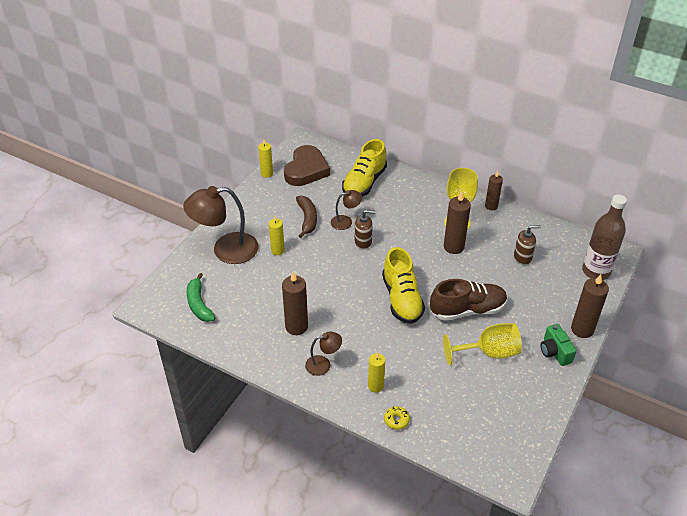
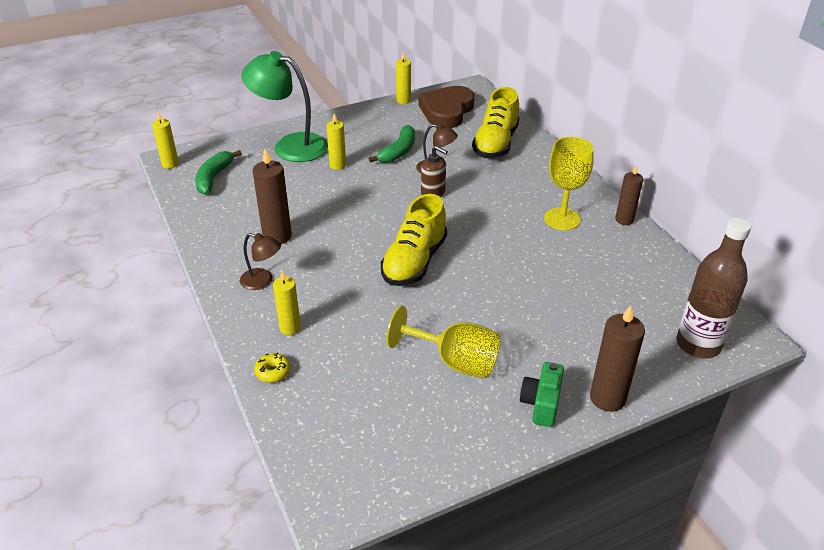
camera: 35 degrees right, 5 degrees down
(151, 309) = (170, 164): none -> yellow candle
(226, 250) = (290, 146): brown lamp -> green lamp
(306, 170) = (446, 111): brown heart -> brown heart turned 150 degrees clockwise
(307, 219) = (398, 151): brown banana -> green banana
(364, 182) = (495, 143): yellow shoe -> yellow shoe turned 45 degrees counterclockwise
(453, 247) = (532, 239): brown candle -> none
(467, 310) = (478, 307): brown shoe -> none
(522, 257) = (609, 286): brown soap dispenser -> none

